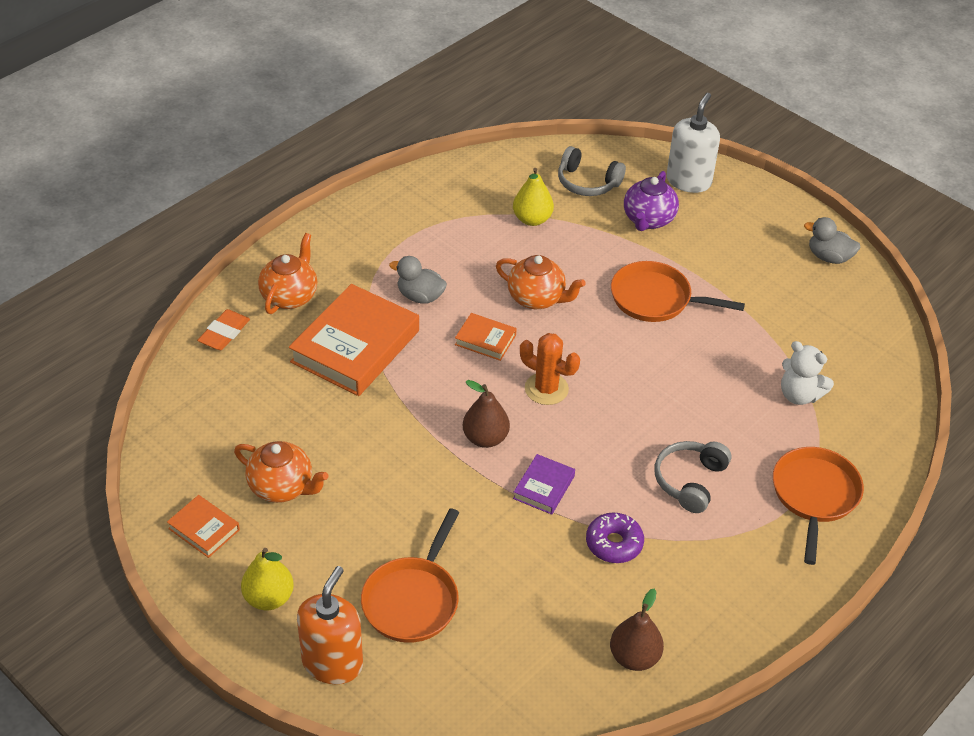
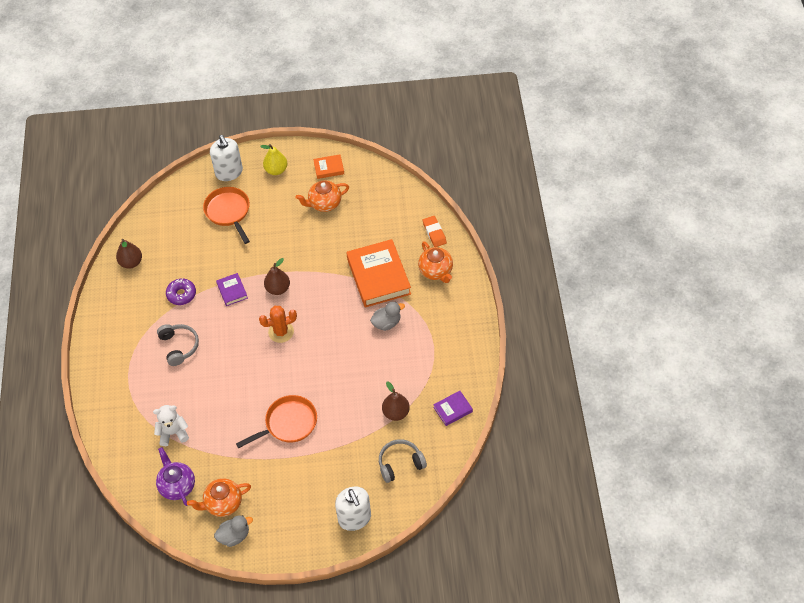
camera: 135 degrees right, 10 degrees up
(332, 663) = (229, 172): orange soap dispenser -> white soap dispenser
(474, 179) = (453, 409): none -> purple book
(485, 340) = (333, 329): orange book -> none
(532, 219) = (396, 413): yellow pear -> brown pear
(537, 298) = (338, 371): orange teapot -> orange teapot (223, 503)
(648, 220) = (344, 469): purple teapot -> purple teapot (177, 485)
(814, 496) = (122, 387): orange pan -> none

